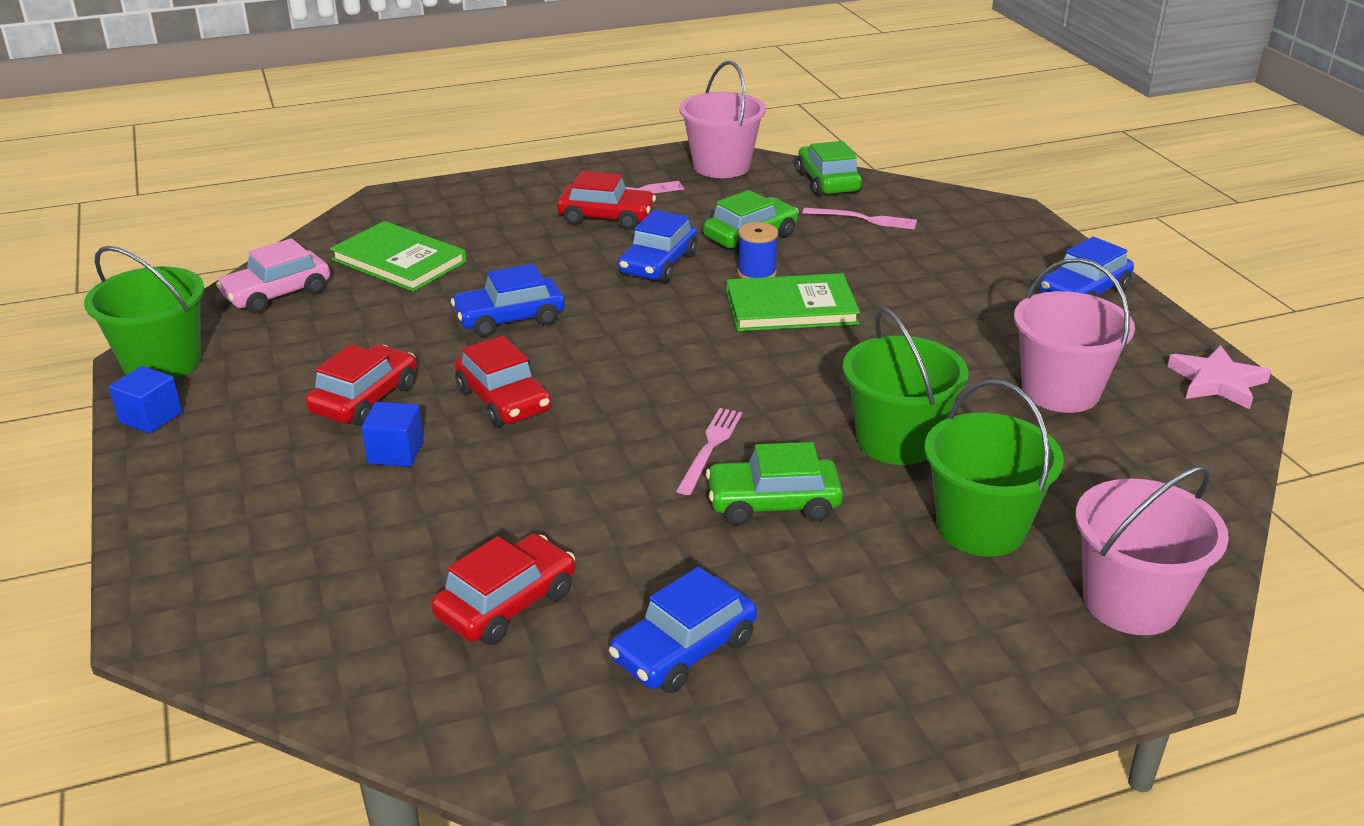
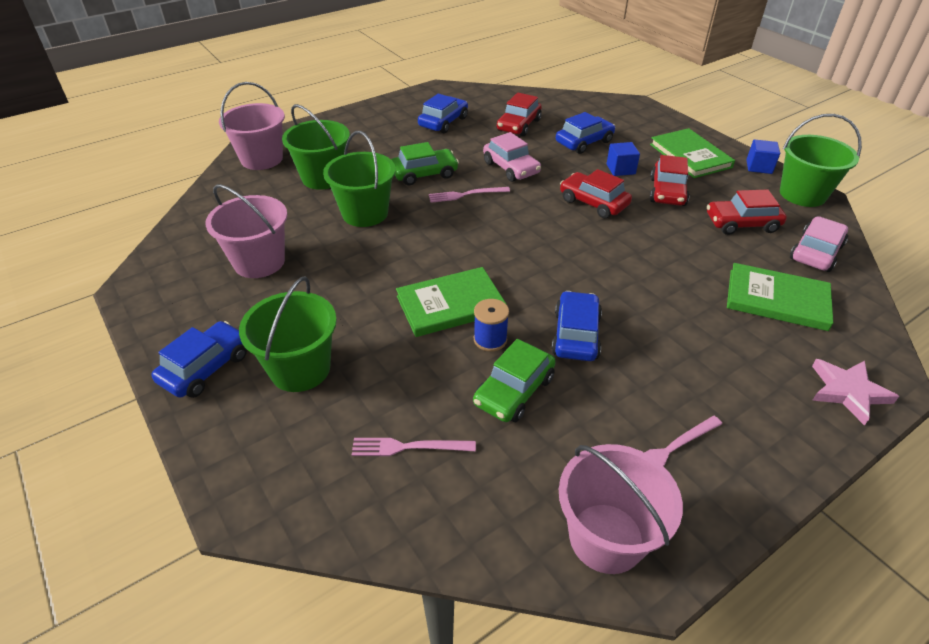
camera: 165 degrees right, 10 degrees up
(236, 459) = (690, 156): none -> green book
(509, 319) = (642, 259): blue car -> blue car (584, 142)
(597, 489) = (511, 168): none -> pink car
(606, 217) = (664, 394): red car -> red car (742, 223)
(710, 447) = (466, 195): pink fork -> pink fork turned 75 degrees clockwise
(828, 182) = (462, 525): green car -> none
(975, 278) = (300, 369): none -> green bucket
(1217, 382) = (145, 287): pink star -> pink star (848, 392)

